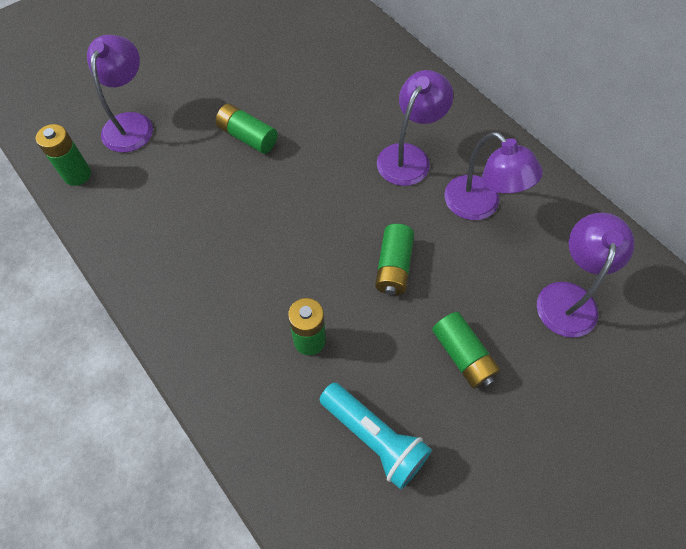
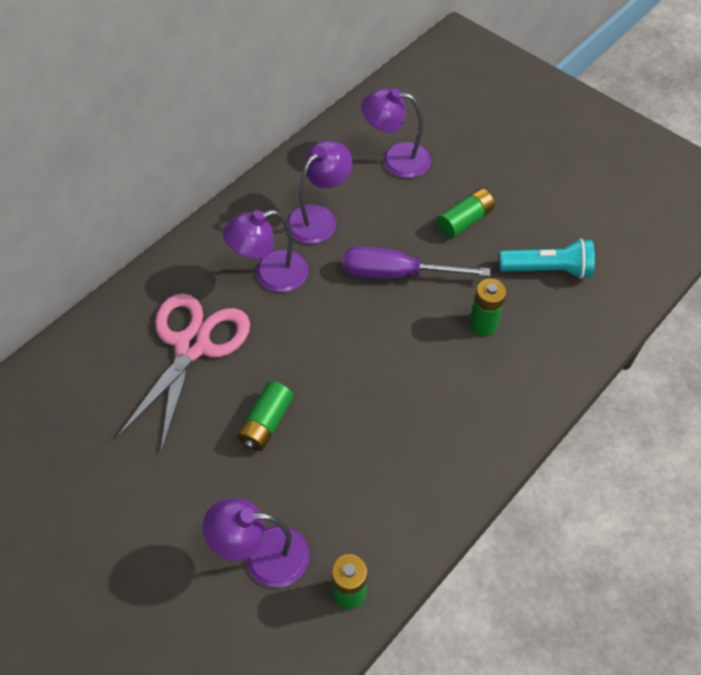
camera: 100 degrees left, 5 degrees down
(339, 93) = (192, 346): none -> pink scissors
(374, 438) = (548, 269): turquoise flashlight -> turquoise flashlight turned 60 degrees clockwise
(393, 267) = (396, 274): green battery -> purple screwdriver
(409, 156) = (270, 275): purple lamp -> purple lamp turned 45 degrees counterclockwise

